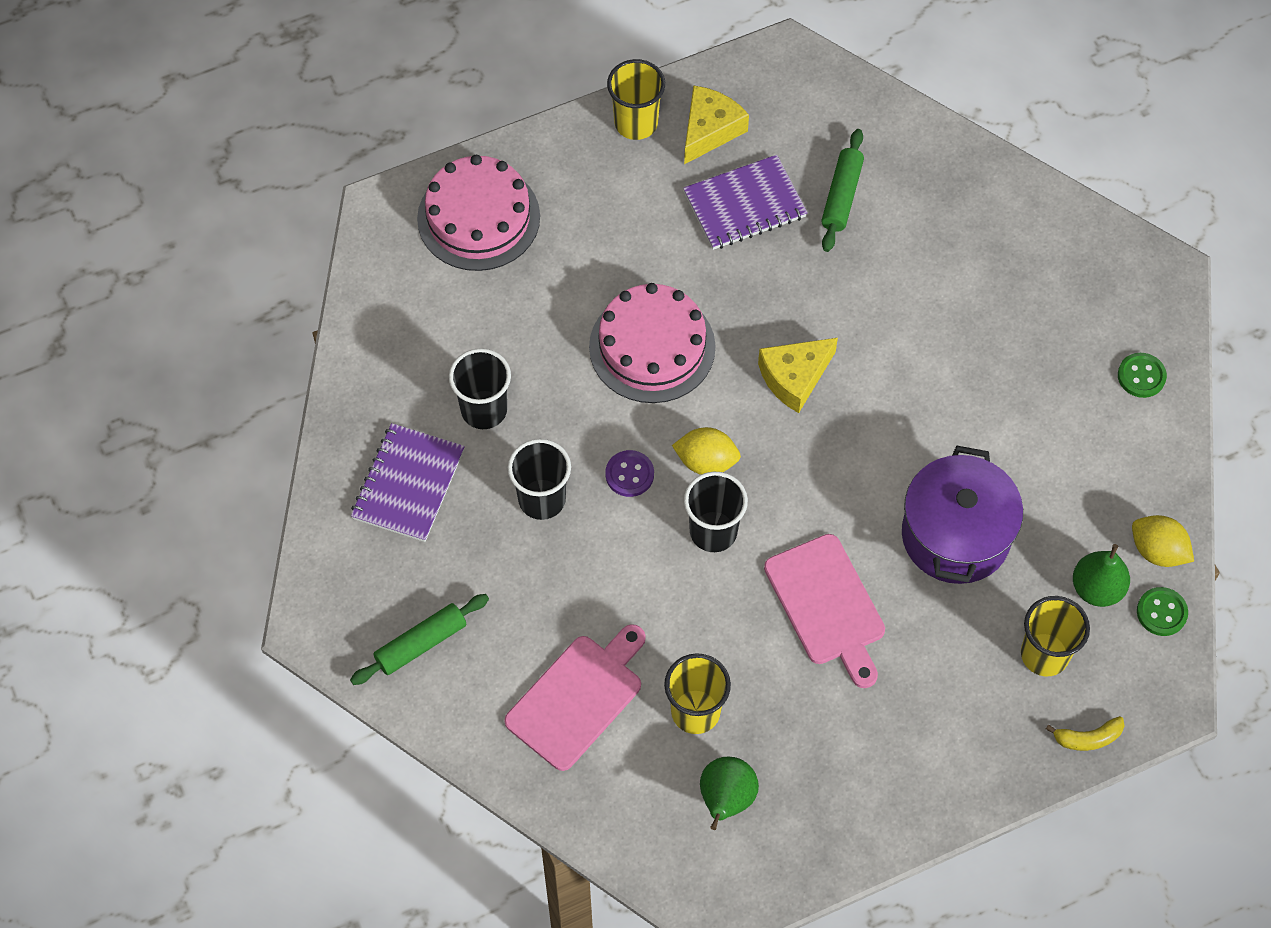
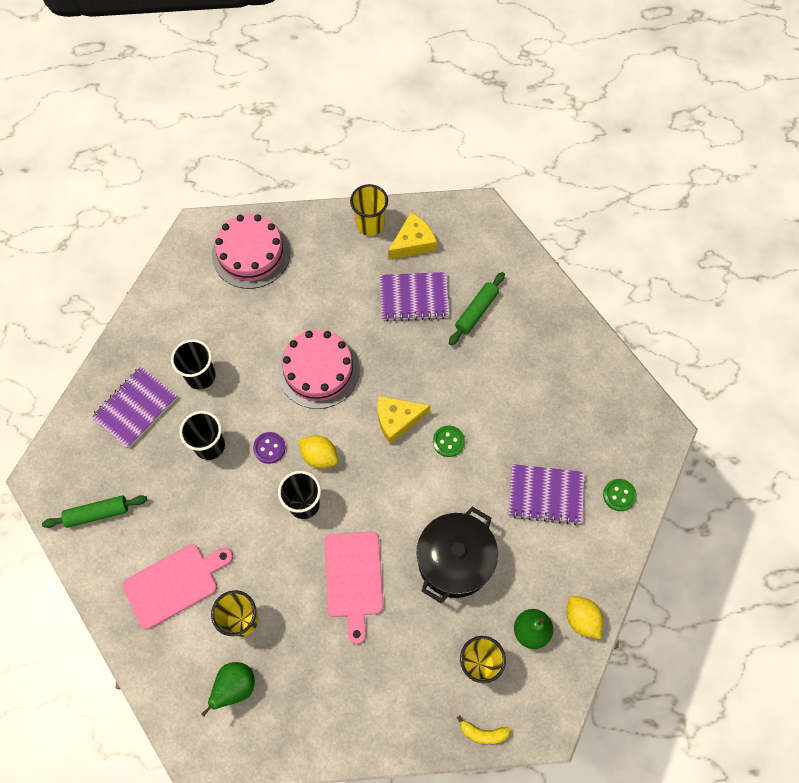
camera: 20 degrees right, 5 degrees up
(955, 535) = (454, 561): purple pot -> black pot
(1042, 408) = (545, 495): none -> purple notebook
(1161, 612) = (567, 663): green button -> green button (448, 441)

